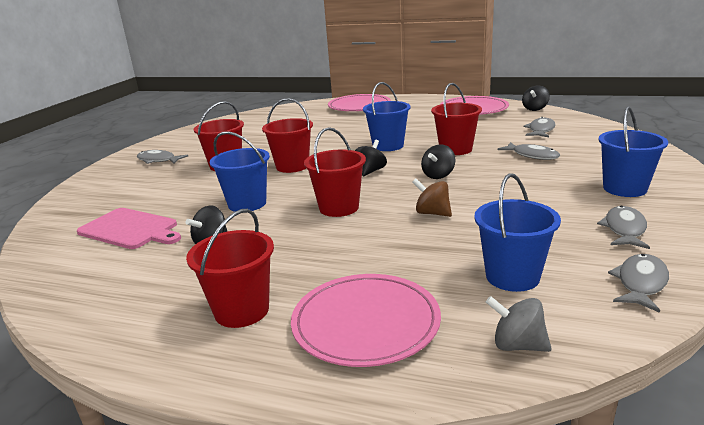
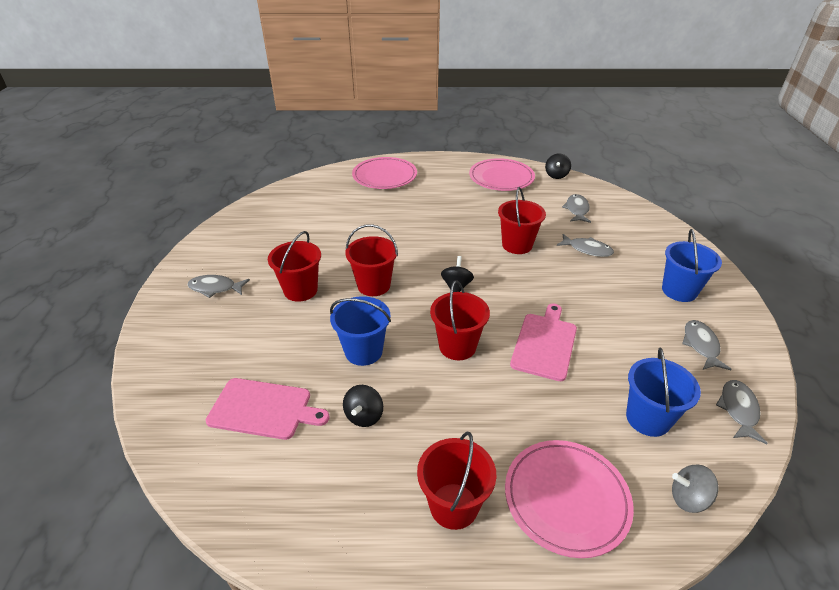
camera: 20 degrees left, 15 degrees up
(388, 146) = (451, 243): blue bucket -> none
(432, 213) = (544, 343): brown spinning top -> pink cutting board
(438, 175) = (521, 287): black spinning top -> none

